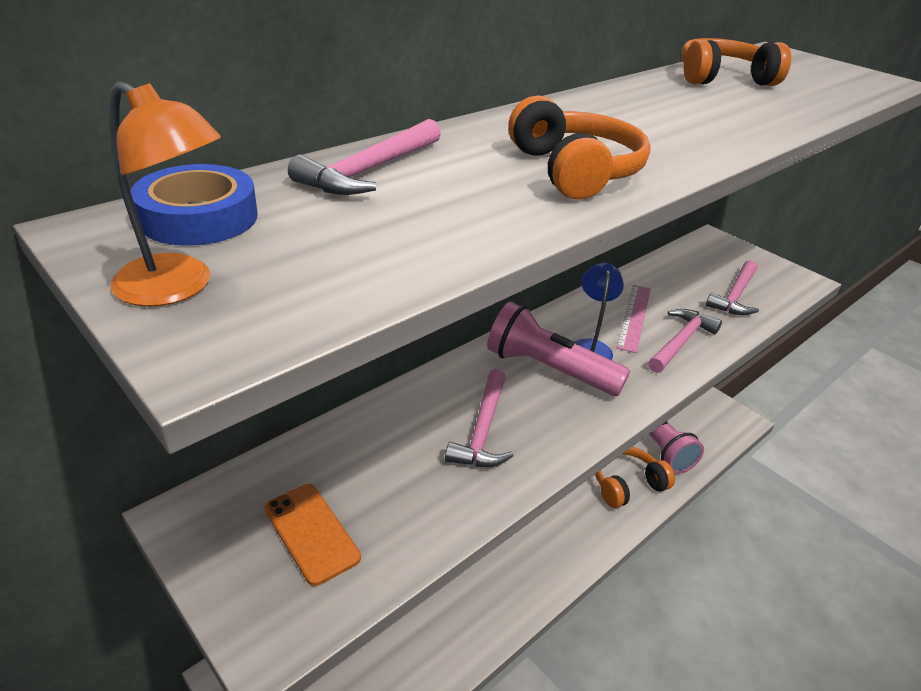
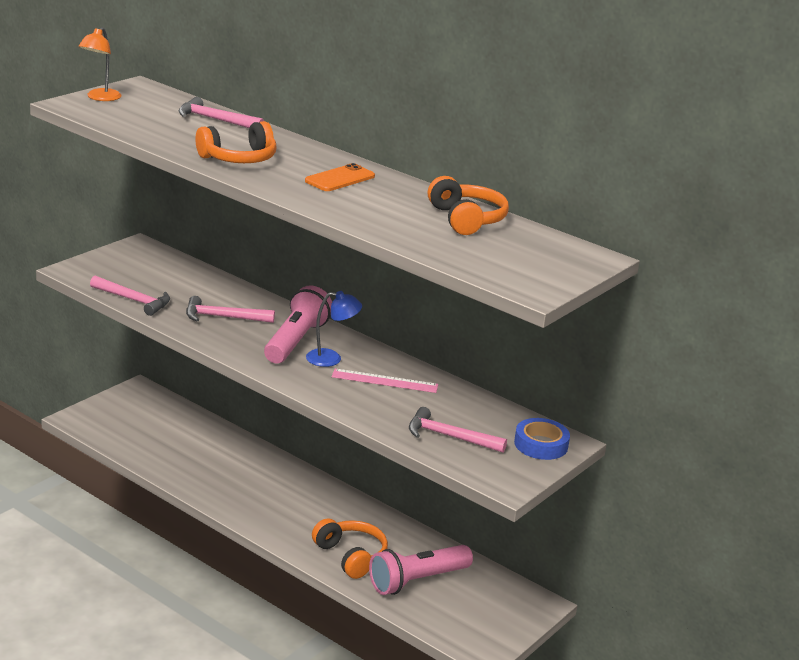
camera: 80 degrees right, 10 degrees down
(198, 217) = (154, 96): blue tape -> blue tape (541, 444)
(311, 533) = (133, 274): orange phone -> orange phone (340, 179)
(680, 342) = (356, 398): pink hammer -> pink hammer (134, 300)

